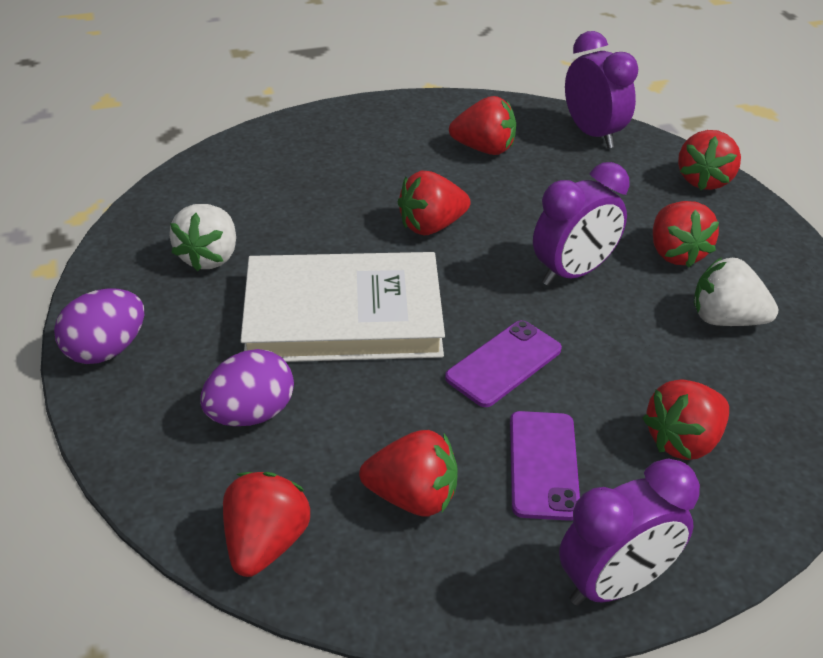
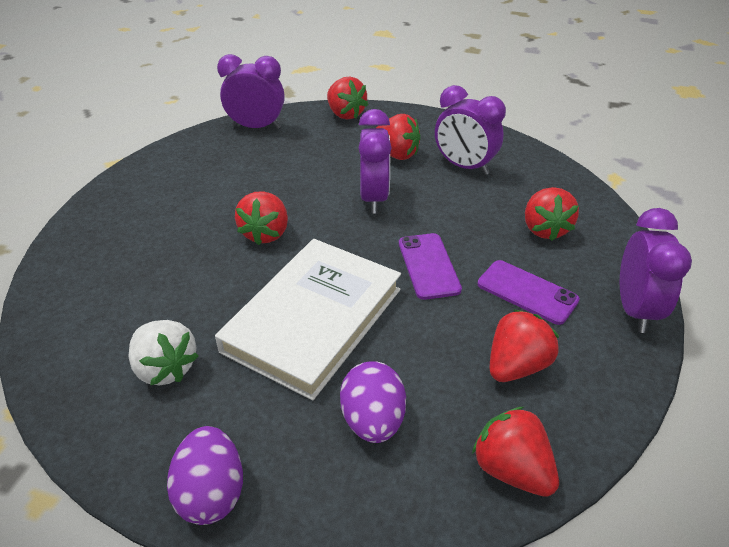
camera: 55 degrees left, 0 degrees up
(484, 149) = (215, 173): red strawberry -> none
(725, 319) = (464, 167): white strawberry -> purple clock

